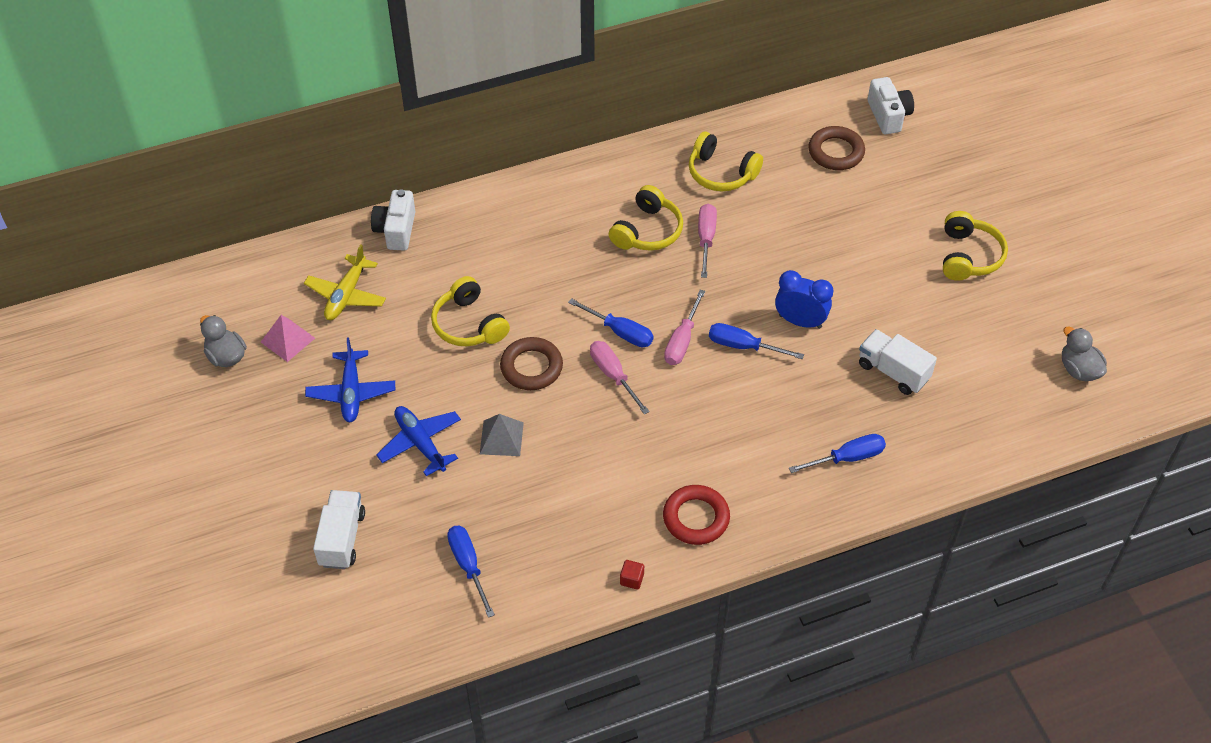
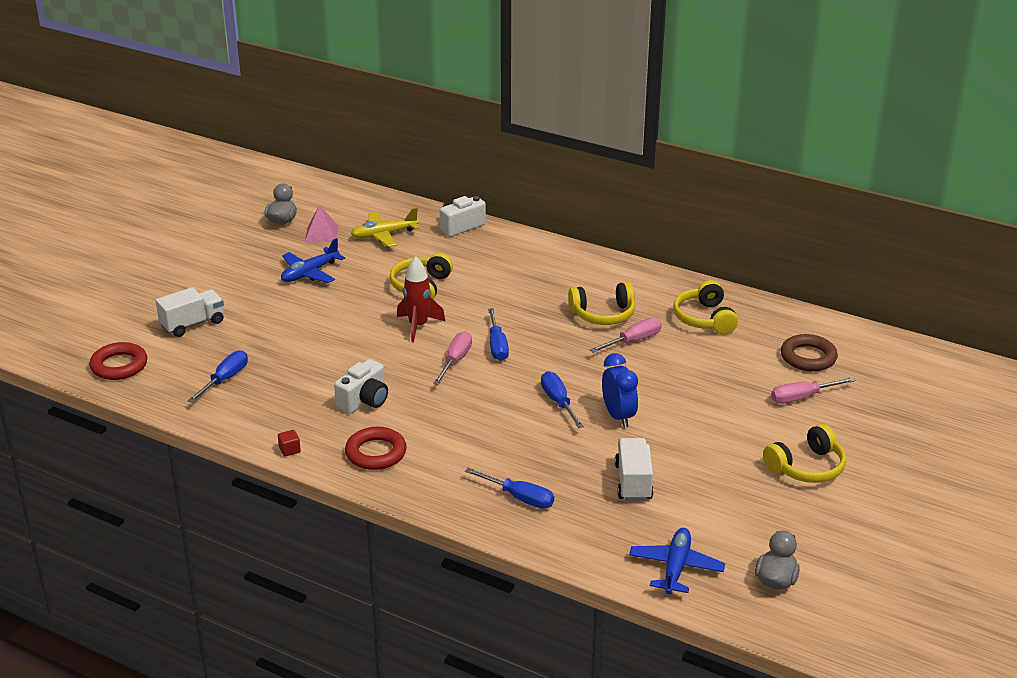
camera: 50 degrees right, 20 degrees down
(354, 641) = (119, 366): none -> red ring
(420, 443) = (301, 316): blue plane -> blue plane (676, 567)
(501, 438) = (344, 343): grey pyramid -> none
(531, 367) = (418, 326): brown ring -> red rocket
(682, 341) = (525, 374): pink screwdriver -> pink screwdriver (802, 397)
(888, 116) = (886, 364): white camera -> white camera (364, 401)

